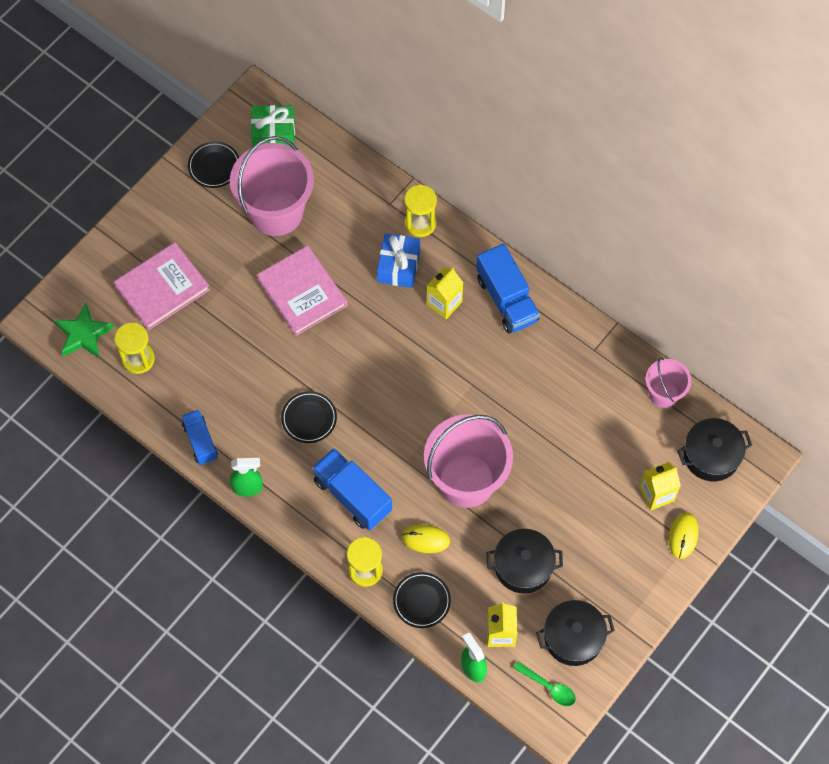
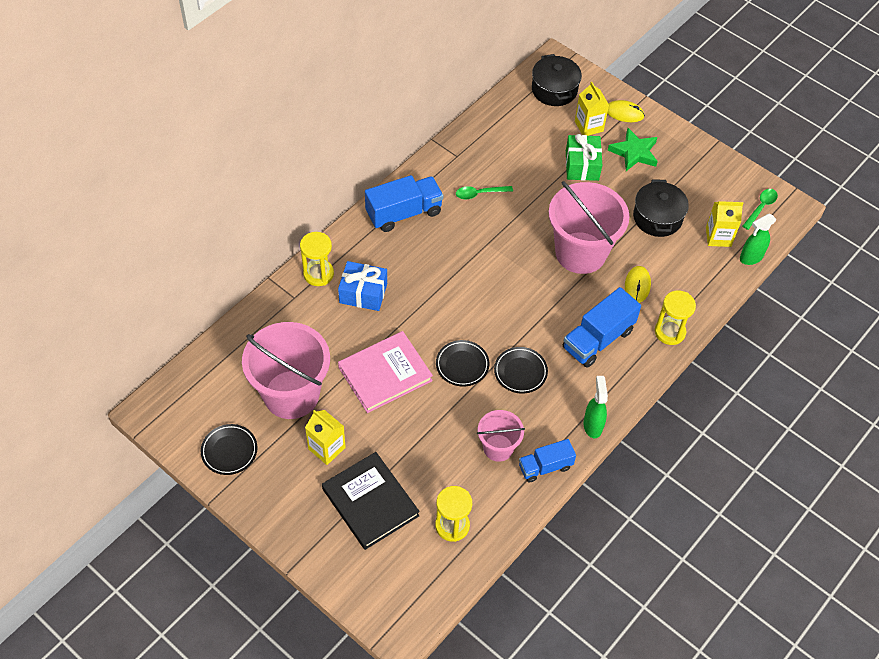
camera: 90 degrees left, 10 degrees down
(84, 334) = (420, 581): green star -> green star (634, 152)
(162, 288) = (370, 502): pink book -> black book
(274, 134) = (198, 394): green gift -> green gift (582, 165)
(421, 601) = (695, 291): black plate -> black plate (462, 365)
(444, 303) = (404, 259): yellow carton -> yellow carton (326, 448)
(541, 375) = (479, 194): none -> green spoon
(573, 638) = (717, 189): black pot -> none
(663, 394) = (499, 114): pink bucket -> pink bucket (498, 448)

